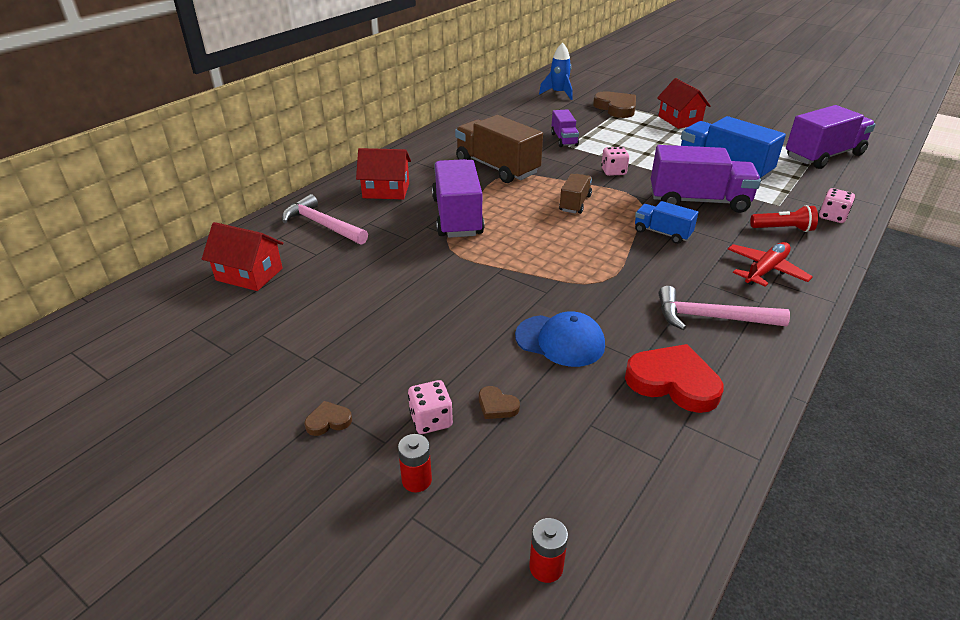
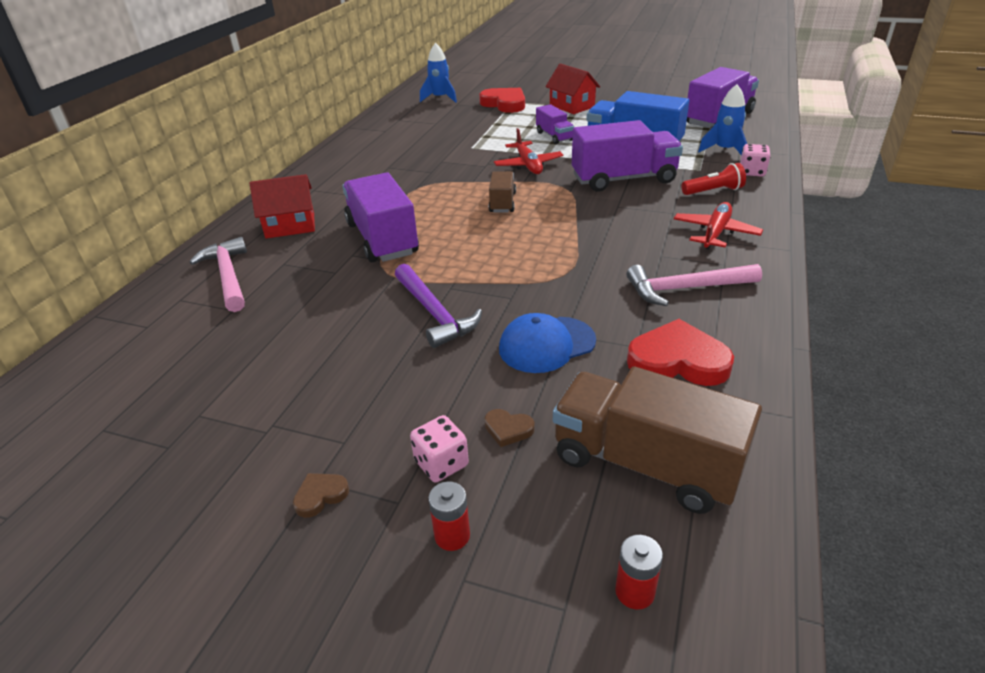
camera: 15 degrees left, 0 degrees up
(249, 274) = (157, 349): red house -> none
(322, 225) = (228, 276): pink hammer -> pink hammer turned 45 degrees clockwise
(475, 292) = (434, 313): none -> purple hammer
(497, 167) = (405, 181): brown truck -> brown truck (645, 464)
(560, 341) = (546, 345): blue cap -> blue cap turned 150 degrees clockwise
(564, 139) = (464, 142): purple truck -> purple truck (554, 136)
(613, 171) = (528, 165): pink dice -> red plane
(616, 108) = (504, 104): brown heart -> red heart
(662, 233) = (602, 216): blue truck -> none
(814, 190) = (724, 150): none -> blue rocket

